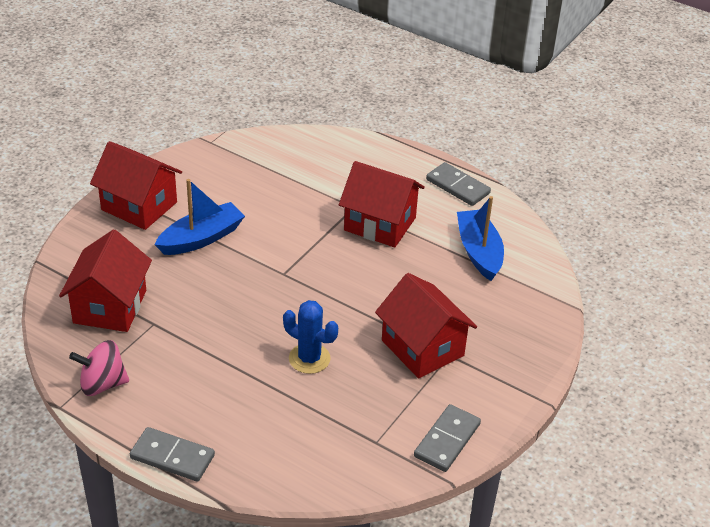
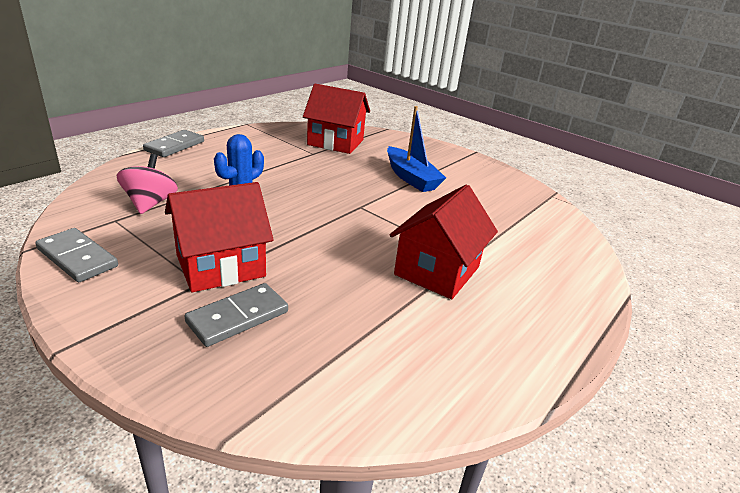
camera: 95 degrees right, 10 degrees down
(102, 384) = (259, 134): pink spinning top -> pink spinning top (150, 203)
(139, 206) = (451, 160): red house -> none
(458, 186) = (528, 352): grey domino -> grey domino (238, 317)
(479, 252) = (380, 344): blue boat -> none

